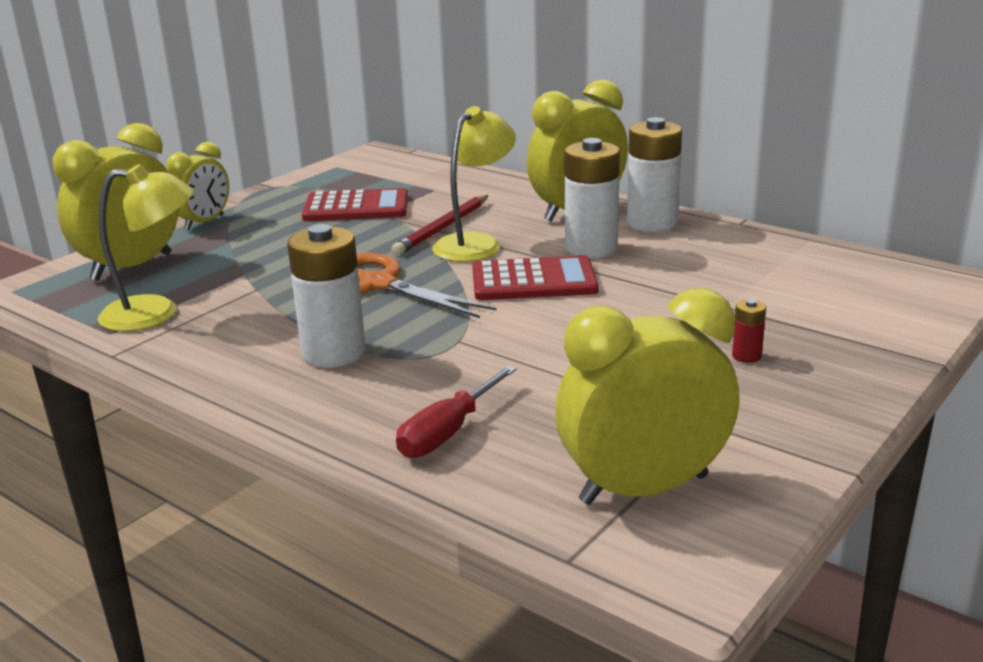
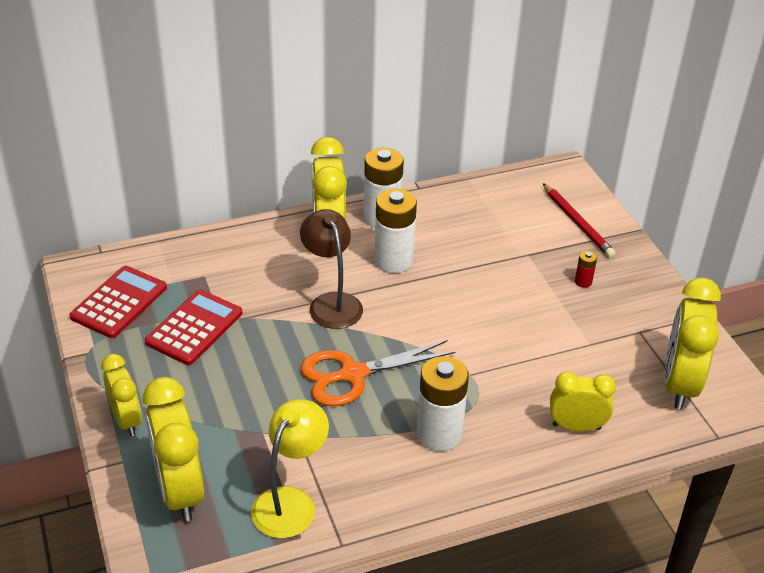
camera: 60 degrees left, 15 degrees up
(442, 228) = (287, 305): red pencil -> red pencil (577, 223)
(447, 433) = (576, 426): red screwdriver -> yellow clock
(475, 243) = (332, 303): yellow lamp -> brown lamp
(533, 280) = (417, 306): red calculator -> red calculator (119, 302)

